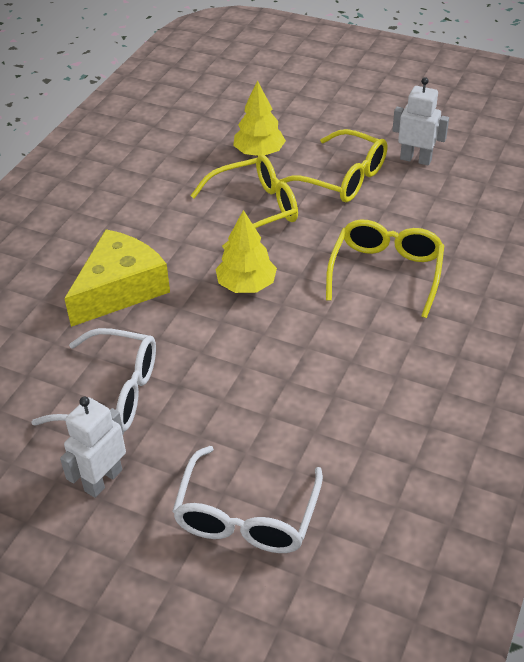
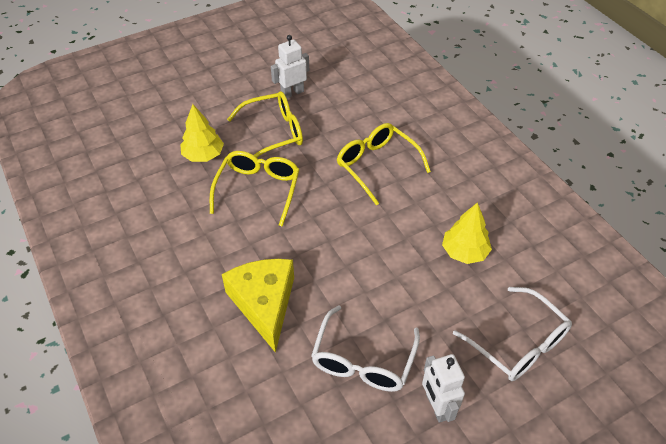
camera: 55 degrees left, 5 degrees up
(112, 393) = (363, 361): white glasses -> white glasses turned 150 degrees clockwise
(246, 285) = (325, 235): yellow tree -> yellow tree (464, 252)

